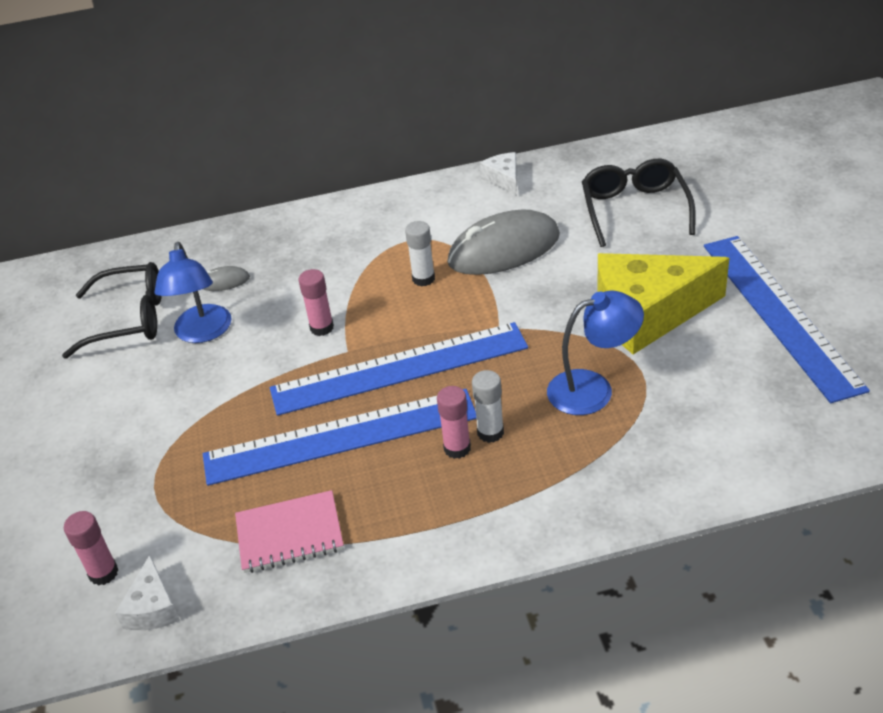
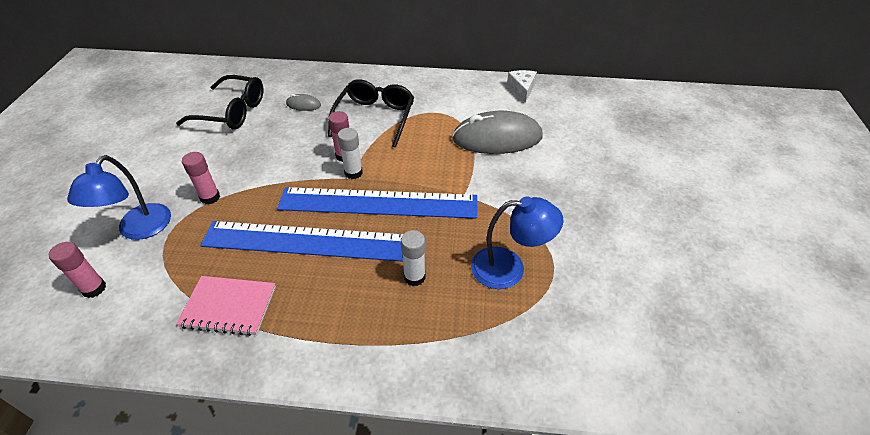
camera: 15 degrees right, 5 degrees up
(153, 608) = (104, 330): white cheese -> none
(202, 333) = (268, 135): blue lamp -> blue lamp (139, 230)
(423, 279) = (431, 142): white glue stick -> white glue stick (353, 173)
(457, 448) = (383, 281): pink glue stick -> pink glue stick (210, 197)
(634, 209) = (606, 137): black glasses -> black glasses (375, 117)
(647, 314) = (580, 221): yellow cheese -> none
(779, 313) = (687, 255): blue ruler -> none

